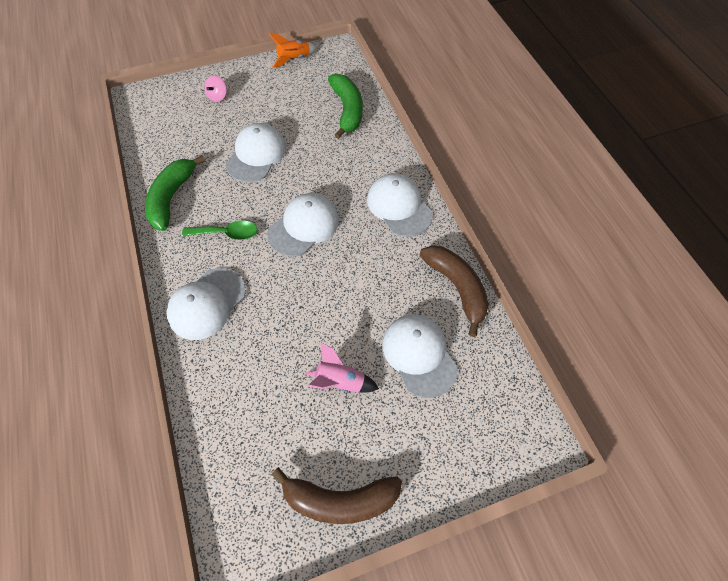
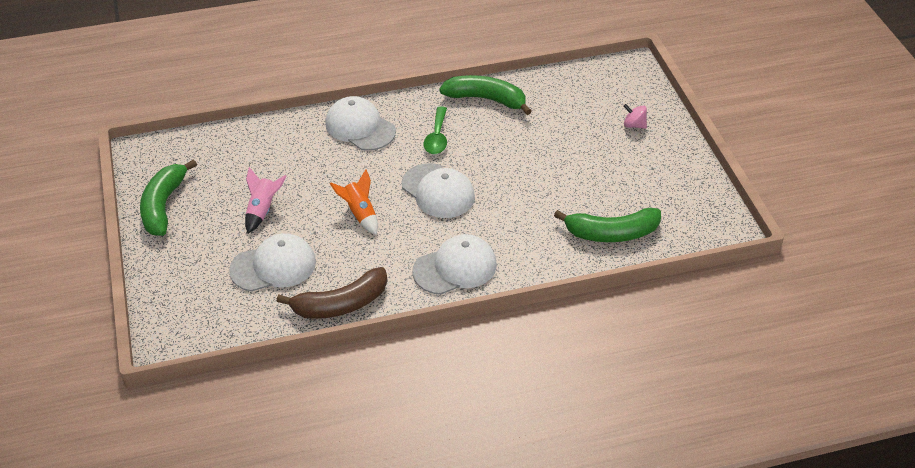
camera: 95 degrees right, 15 degrees down
(256, 155) = (540, 156): white cap -> none
(294, 59) = (705, 188): orange rocket -> orange rocket (360, 214)
(340, 500) = (163, 206): brown banana -> green banana

